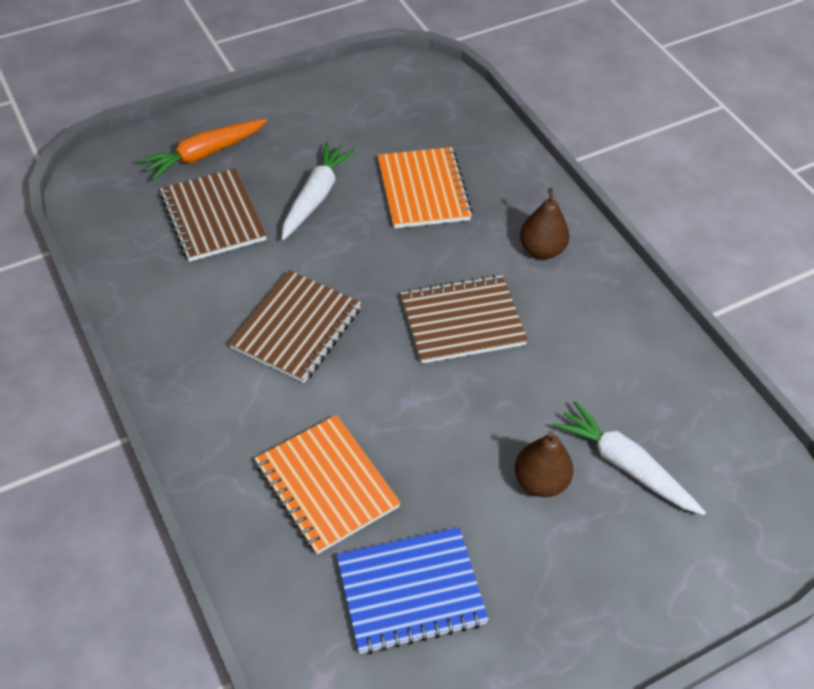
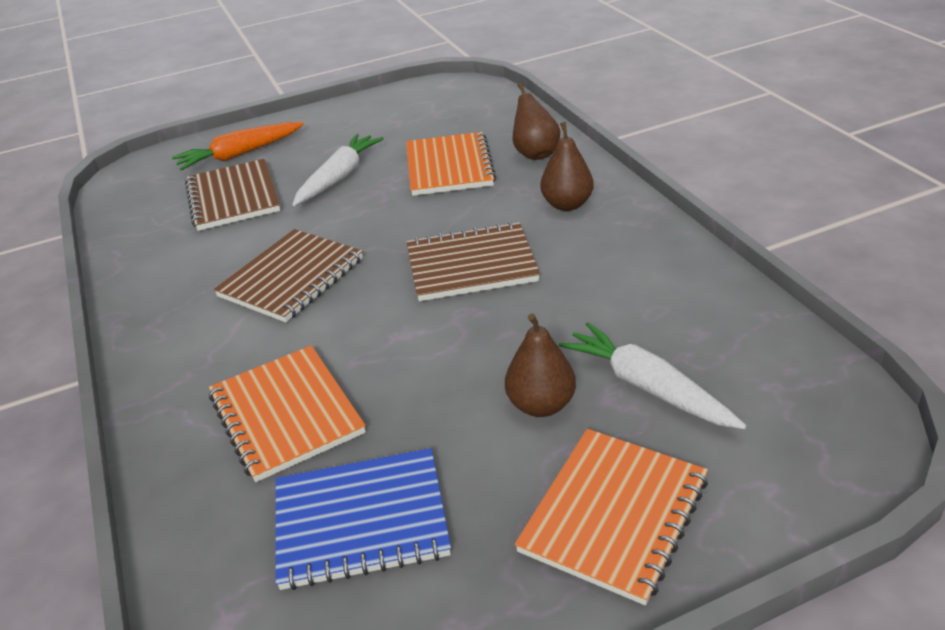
camera: 10 degrees right, 15 degrees down
(505, 178) = (535, 153): none -> brown pear
(606, 588) = (614, 515): none -> orange notebook

